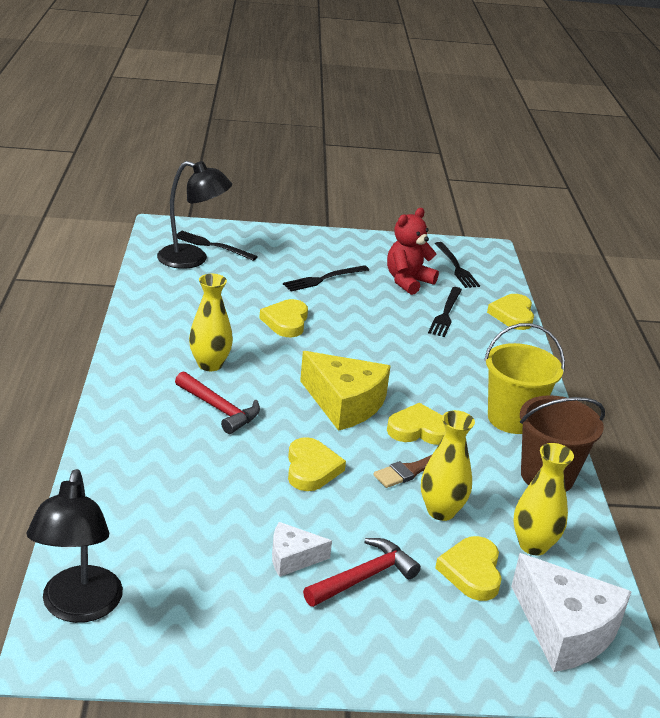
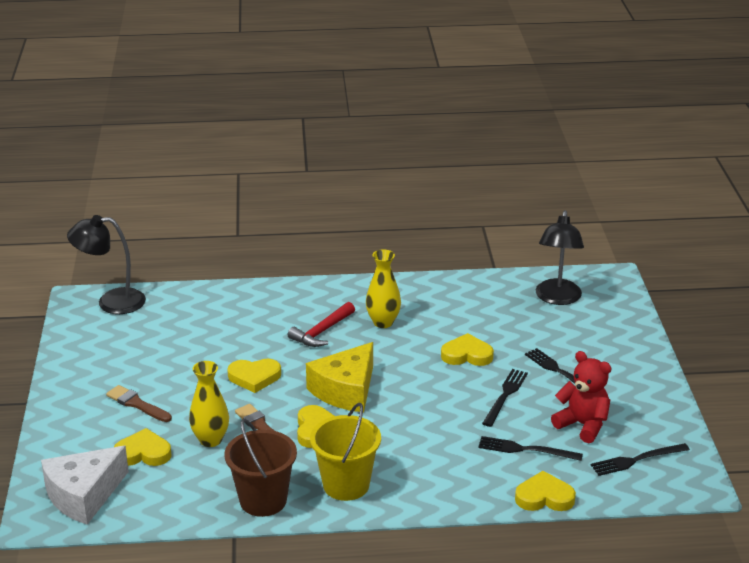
camera: 90 degrees right, 0 degrees up
(212, 245) = (591, 306): black fork -> black fork (505, 396)
(293, 557) = (156, 374): white cheese -> none
(364, 577) = (137, 404): red hammer -> brown brush
(533, 545) = (173, 486): yellow vase -> none

